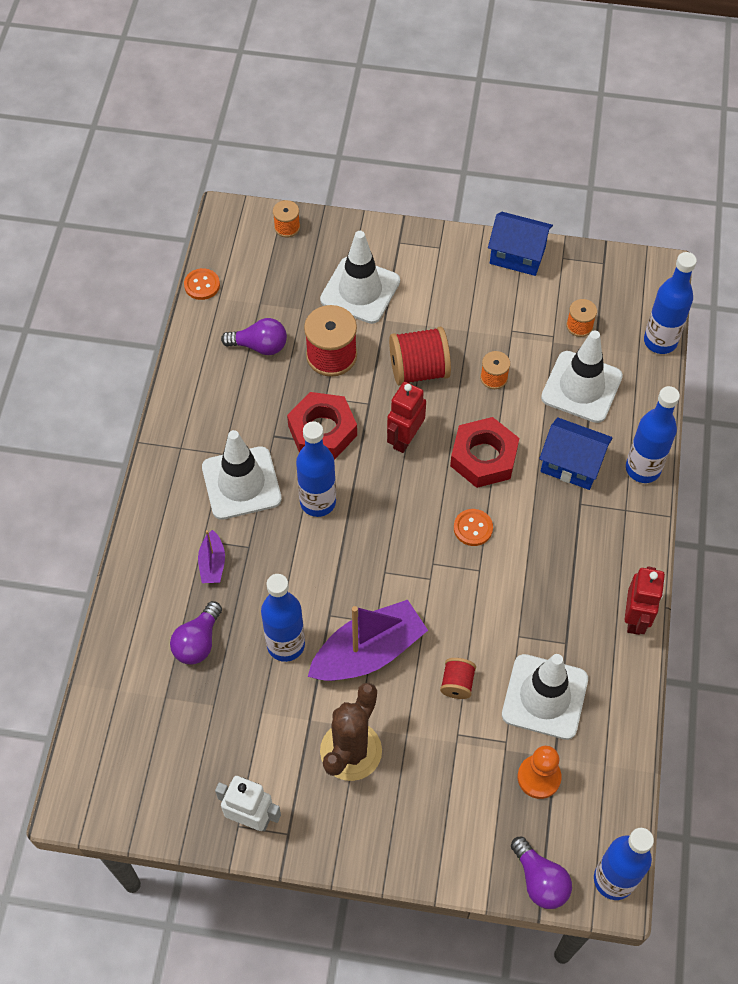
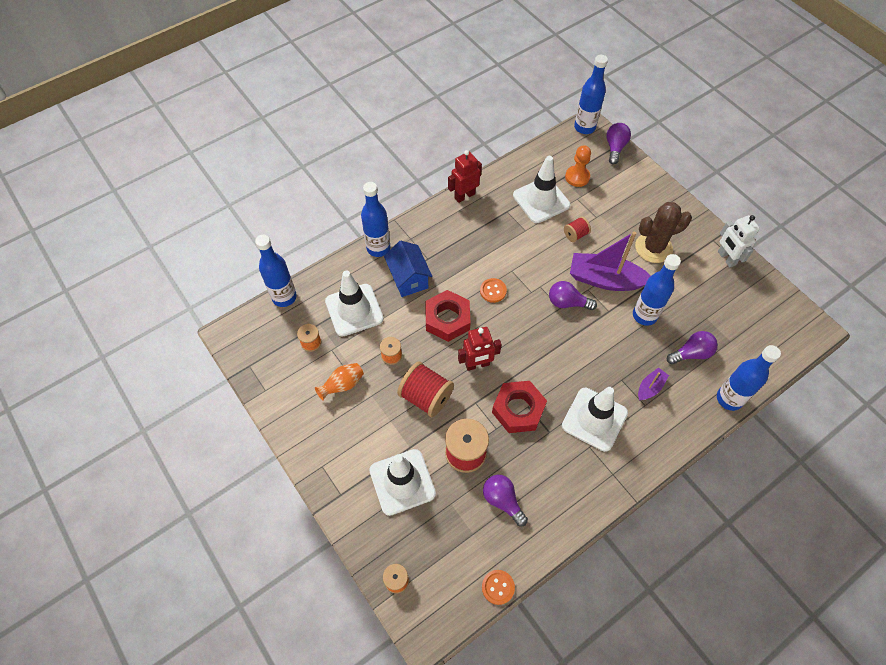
camera: 135 degrees left, 0 degrees up
(318, 502) = (560, 371): blue bottle -> blue bottle (729, 399)
(382, 585) = (567, 303): none -> purple light bulb
(503, 317) = (342, 385): none -> orange vase
(517, 255) = (286, 416): blue house -> none

